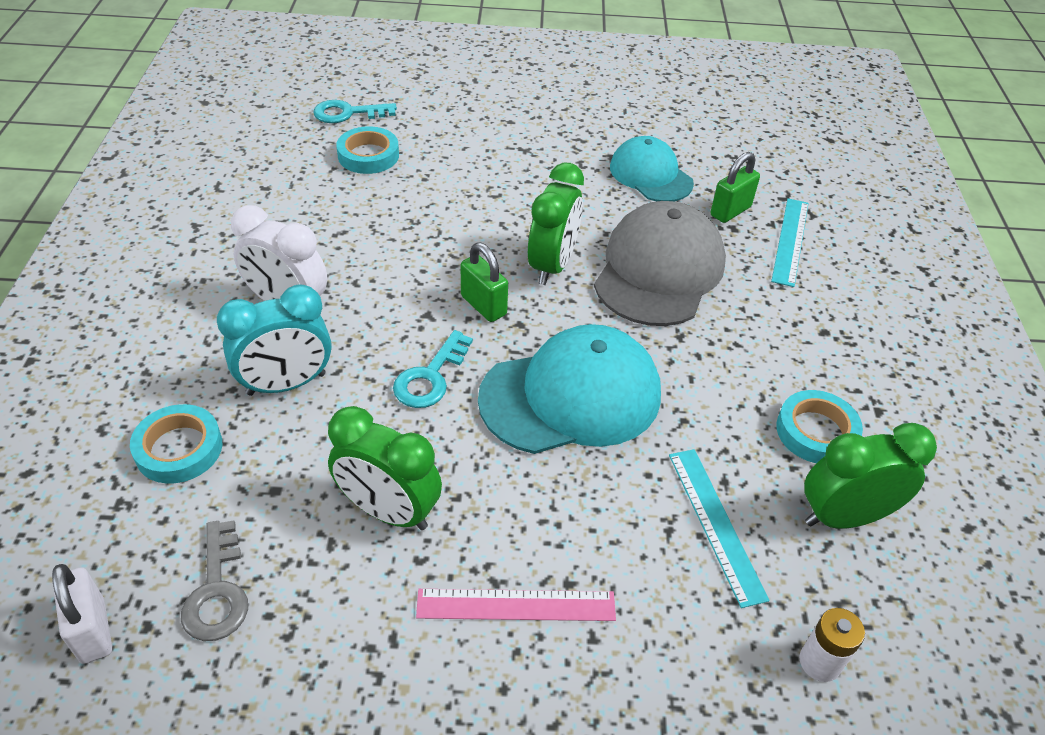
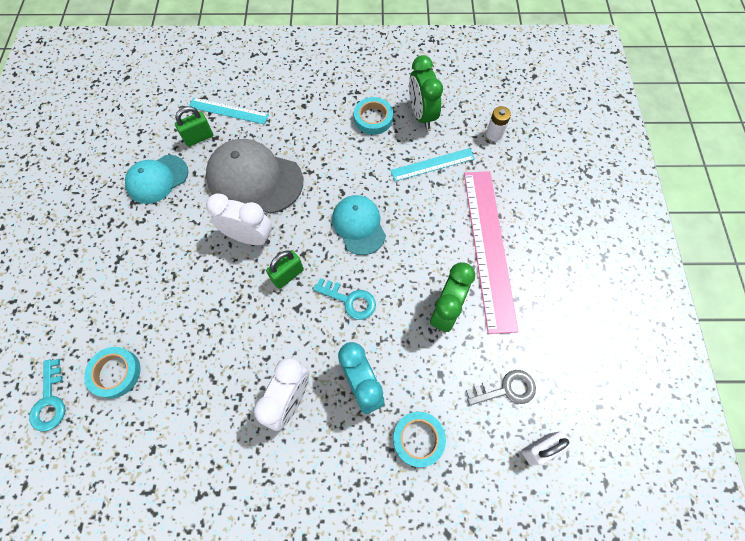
camera: 90 degrees left, 20 degrees up
(516, 605) = (489, 247): pink ruler -> pink ruler, size x1.91
(552, 265) = (250, 237): green clock -> white clock
(571, 396) = (359, 225): turquoise cap -> turquoise cap, size x0.64
(730, 211) = (199, 138): green padlock -> green padlock turned 75 degrees counterclockwise

